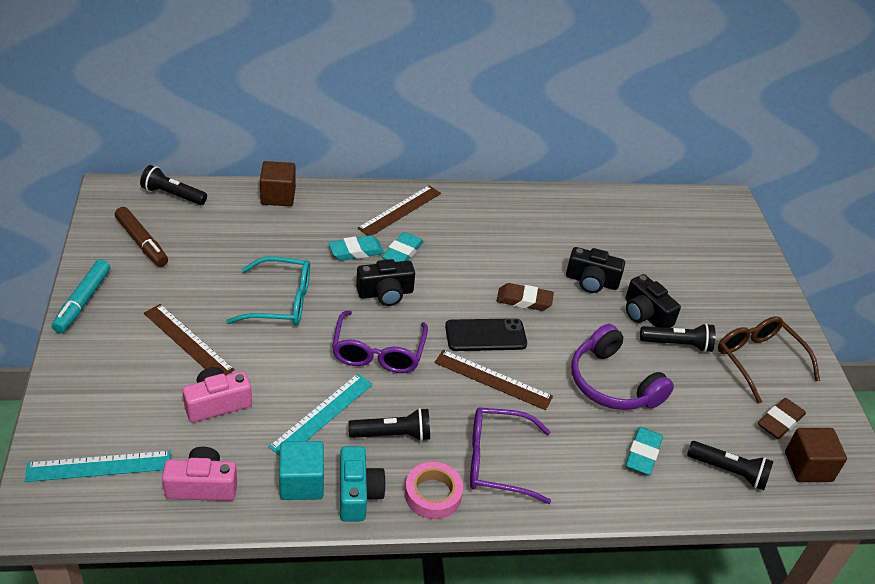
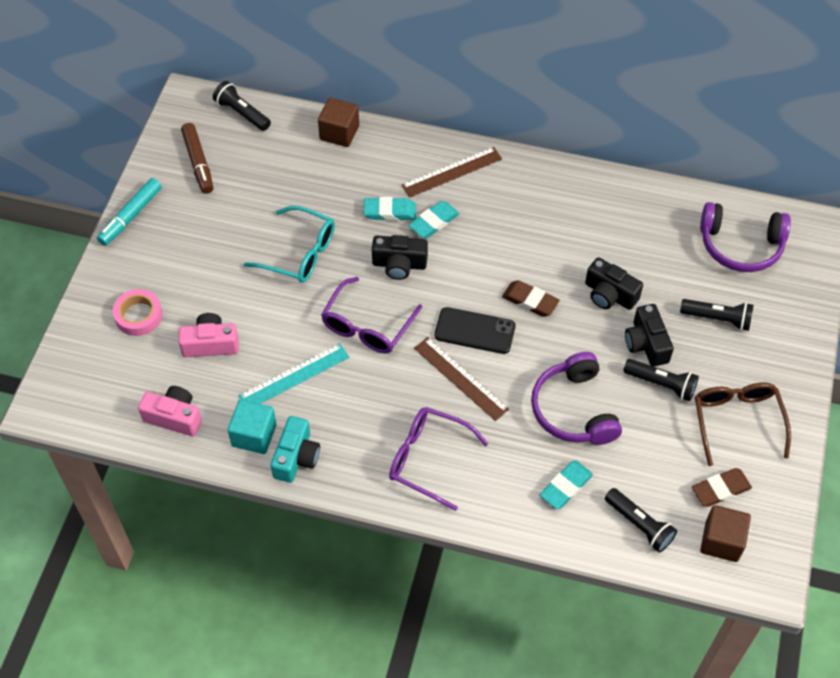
camera: 25 degrees right, 15 degrees up
(99, 466) = (100, 379): turquoise ruler -> none
(188, 341) = (206, 276): brown ruler -> none
(393, 435) = (347, 410): black flashlight -> black flashlight (718, 319)
(433, 494) = (359, 475): pink tape -> pink tape (138, 315)
(678, 224) = (740, 245): none -> purple headphones

